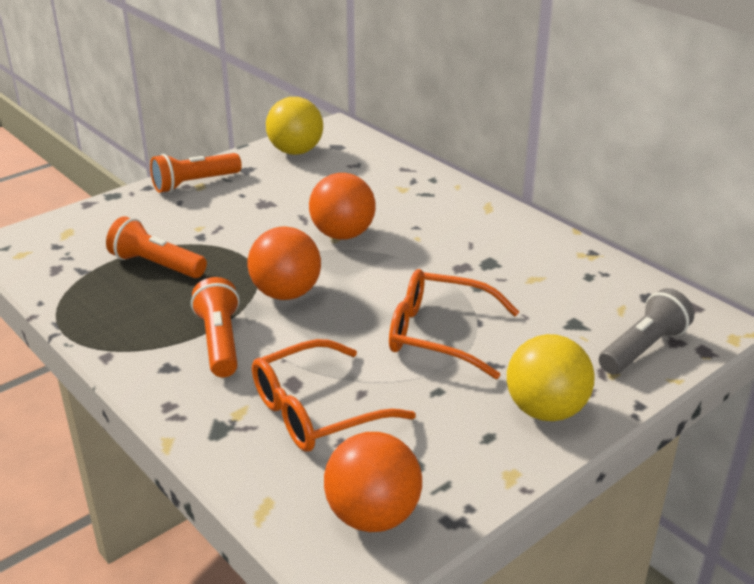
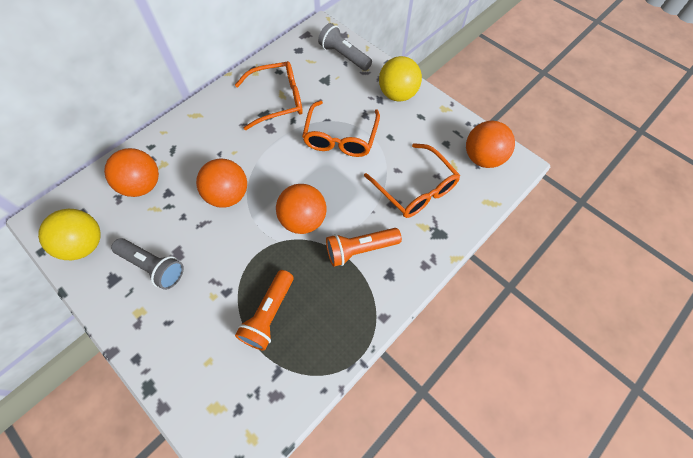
camera: 95 degrees left, 30 degrees up
(194, 183) = (134, 318): orange flashlight -> none
(253, 190) = (153, 266): none -> grey flashlight
(370, 178) = (142, 185): none -> orange ball
(521, 274) = (277, 100): none -> orange glasses

